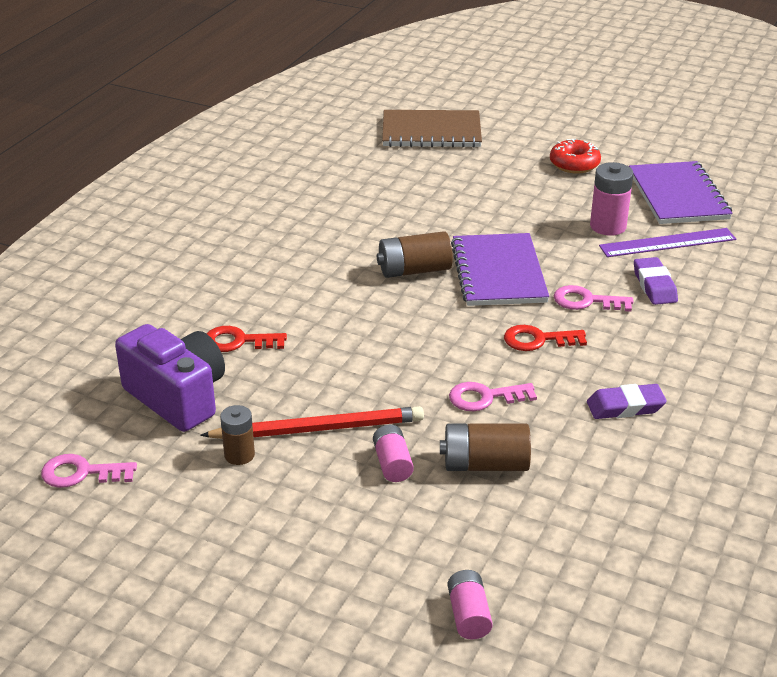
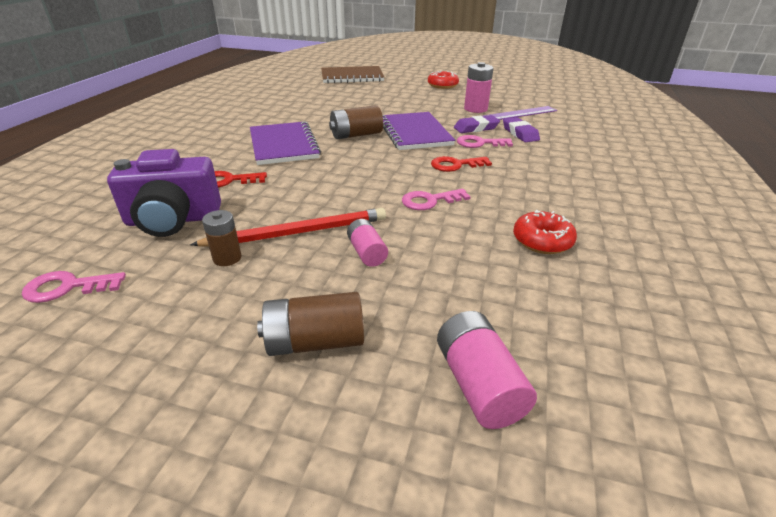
camera: 10 degrees left, 0 degrees up
(177, 397) = (173, 220): purple camera -> purple camera turned 135 degrees clockwise
(468, 615) = (478, 385): pink battery -> pink battery, size x1.52
(485, 465) = (446, 246): brown battery -> brown battery (315, 342)
(601, 469) = (542, 241): none -> red donut
(625, 407) = (537, 198): purple eraser -> purple eraser (476, 128)
(678, 196) = (510, 95): purple notebook -> purple notebook (283, 145)

